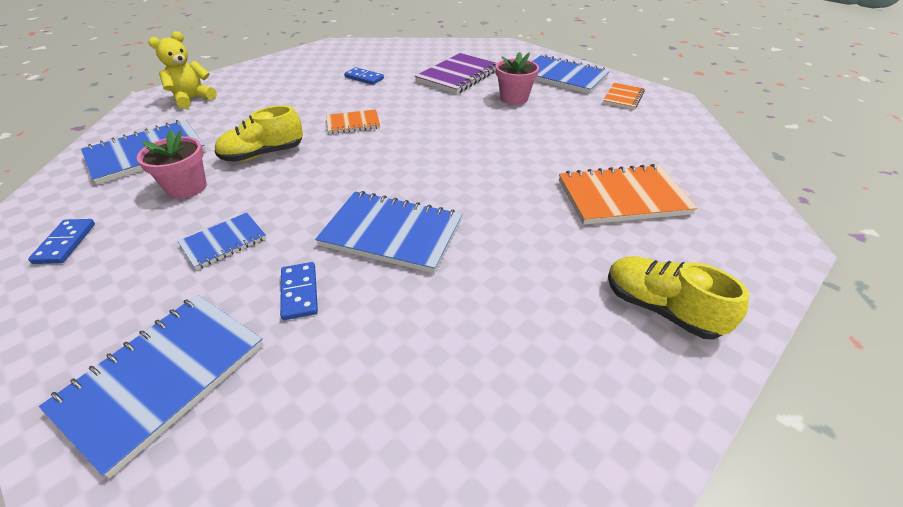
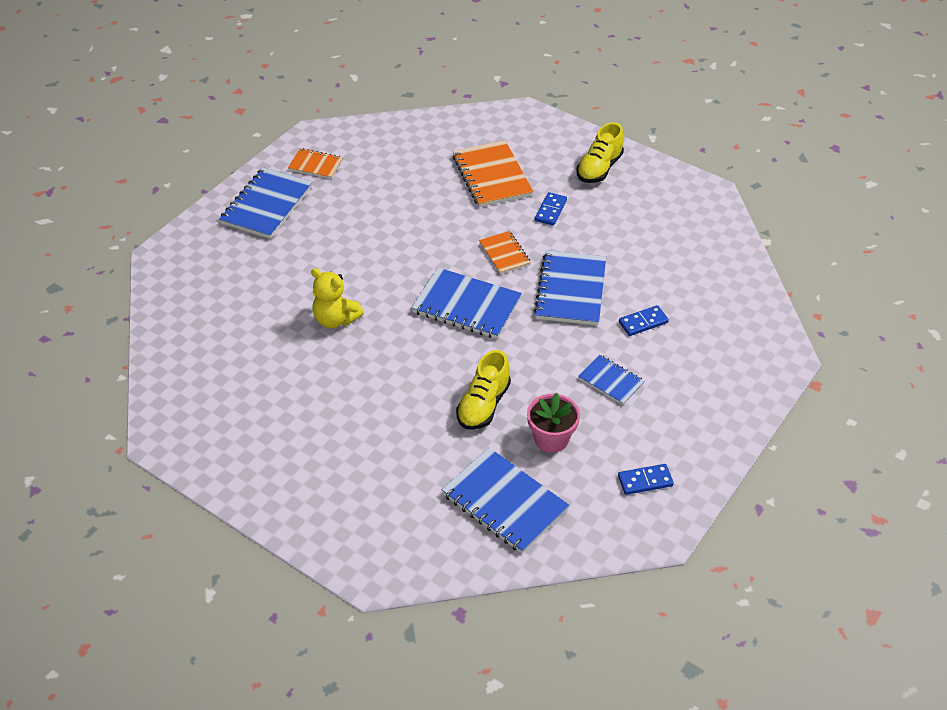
camera: 100 degrees left, 5 degrees up
(163, 377) = (725, 360): blue notebook -> blue notebook (467, 305)
(192, 99) = (371, 526): yellow teddy bear -> yellow teddy bear (335, 319)
(263, 154) = (483, 405): yellow shoe -> yellow shoe turned 60 degrees clockwise
(353, 123) = (407, 354): orange notebook -> orange notebook (504, 254)
(364, 78) = (286, 373): blue domino -> blue domino (550, 210)
(458, 76) = (271, 289): purple notebook -> none
(514, 98) = (328, 240): pink flower pot -> none

